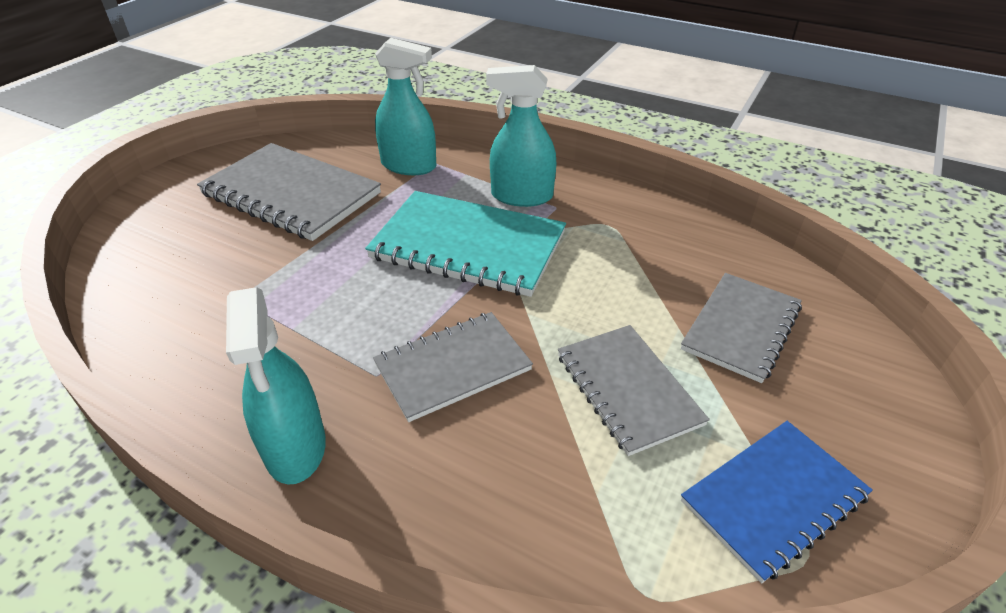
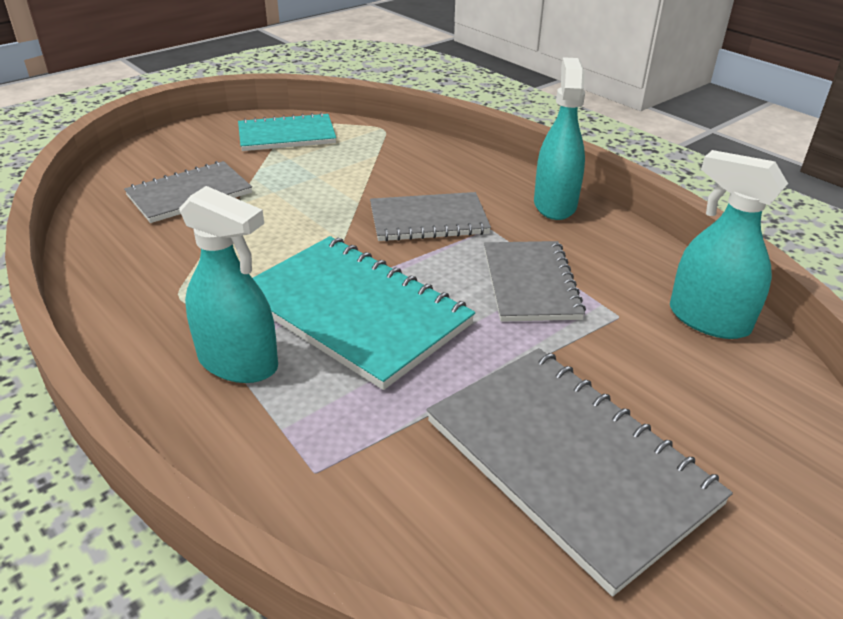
camera: 160 degrees left, 5 degrees down
(409, 166) = (360, 474): turquoise spray bottle -> turquoise spray bottle (708, 320)
(627, 389) = (313, 184): grey notebook -> grey notebook (530, 283)
(773, 499) = (286, 135): blue notebook -> turquoise notebook

